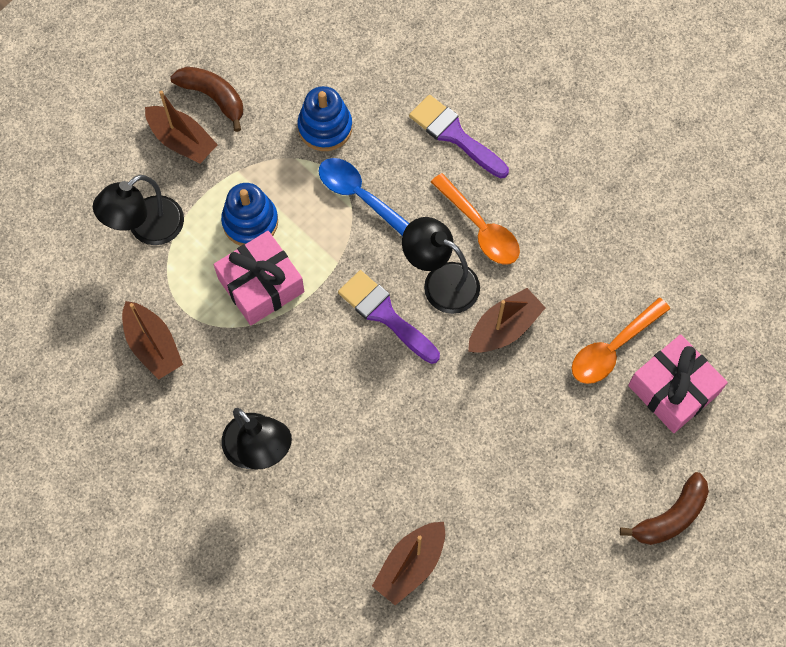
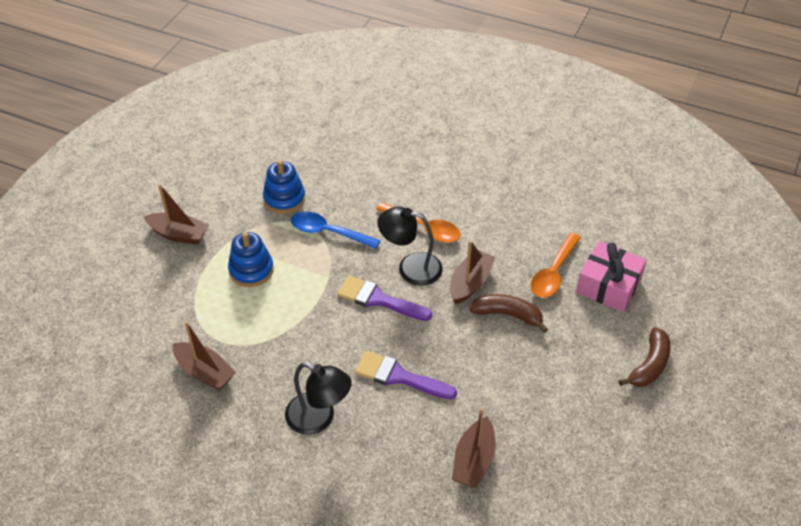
camera: 20 degrees left, 20 degrees down
(147, 228) = (171, 296): black lamp -> none
(213, 97) = (193, 202): brown banana -> brown banana (508, 315)
(261, 285) = (275, 308): pink gift -> none
(454, 135) = (380, 179): purple brush -> purple brush (399, 376)

